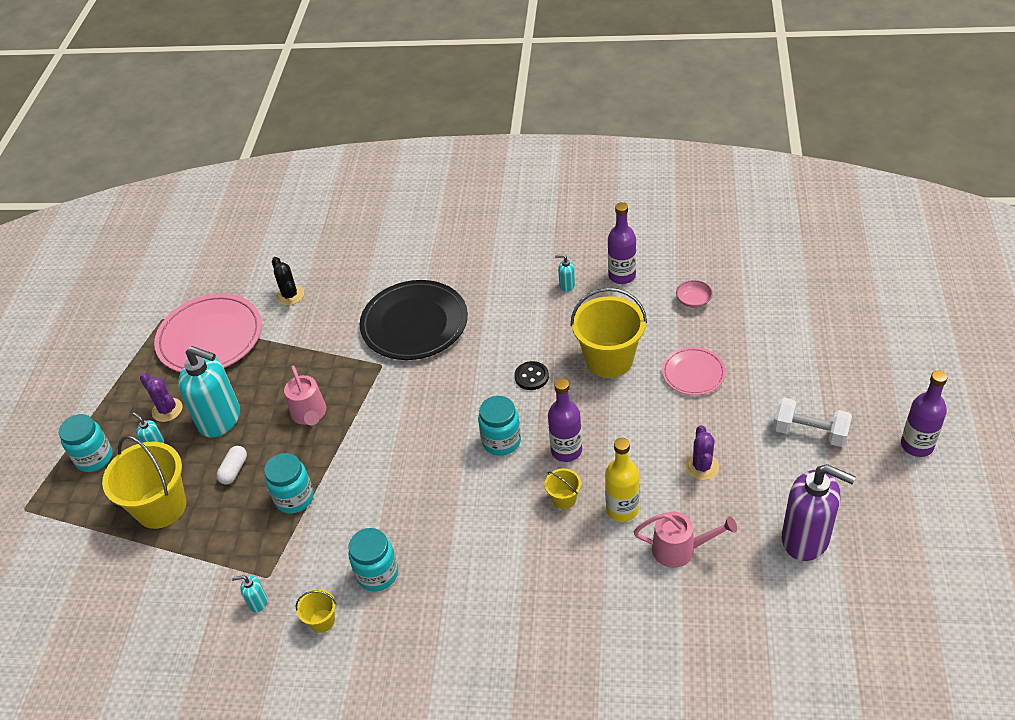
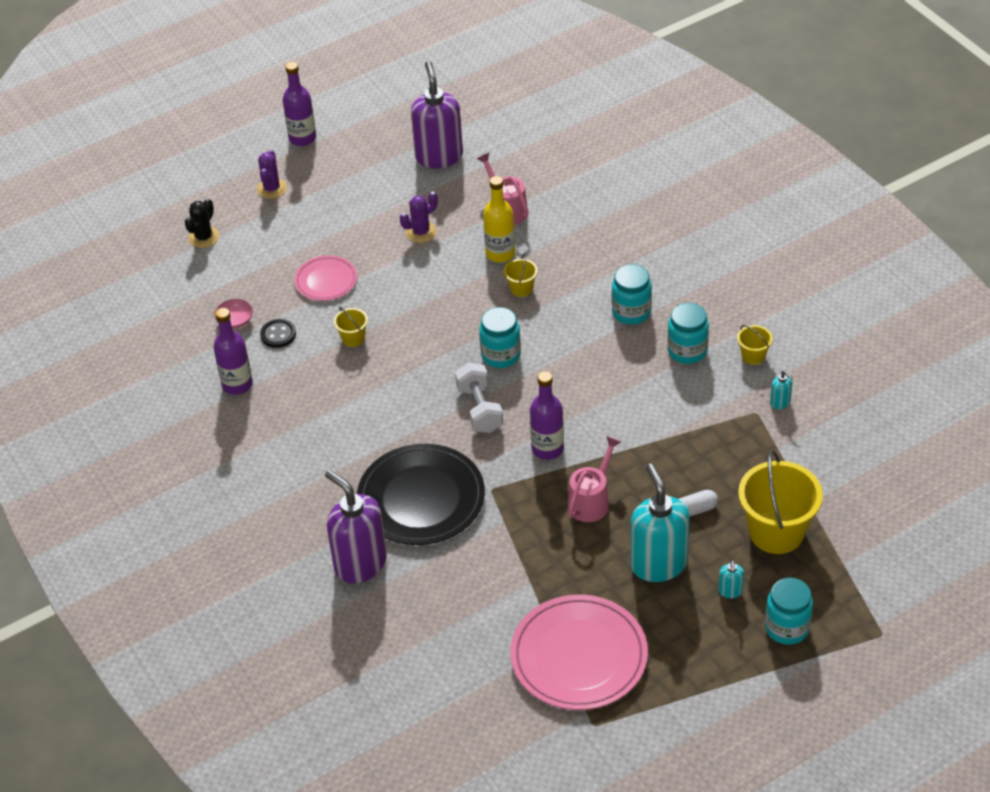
camera: 130 degrees left, 0 degrees up
(167, 410) = (688, 616): purple cactus -> purple cactus (271, 188)
(290, 295) = (468, 631): black cactus -> black cactus (204, 237)
(294, 498) = (678, 448): turquoise jar -> turquoise jar (631, 312)
(397, 270) = (360, 563): none -> purple soap dispenser
(531, 377) = (415, 376): black button -> black button (278, 334)
(566, 450) = (474, 312): purple bottle -> purple bottle (547, 449)
(567, 285) = (280, 416): turquoise soap dispenser -> none
(609, 360) = (353, 338): yellow bucket -> yellow bucket, size x0.46
(810, 432) = (336, 192): white dumbbell -> white dumbbell (480, 409)

